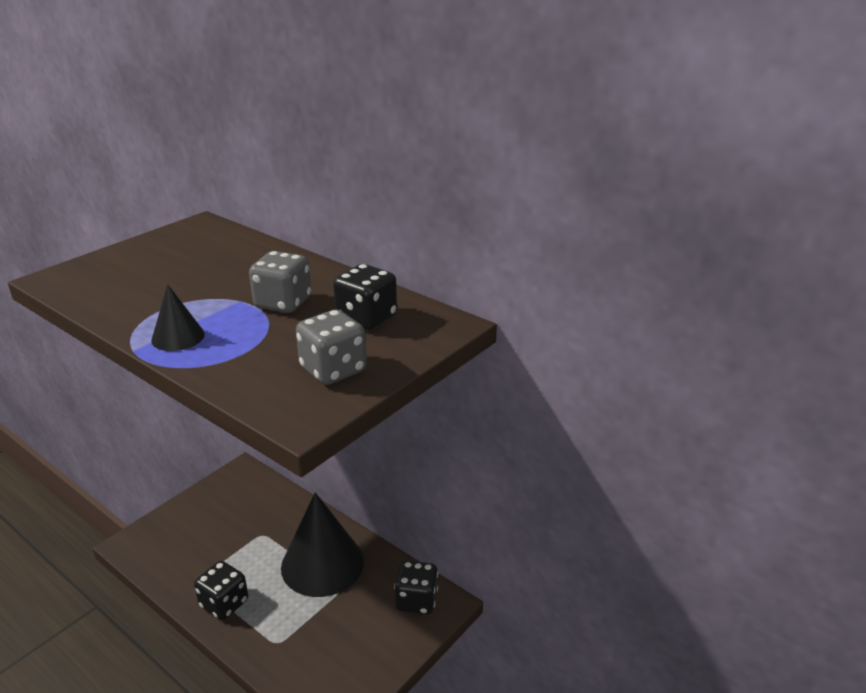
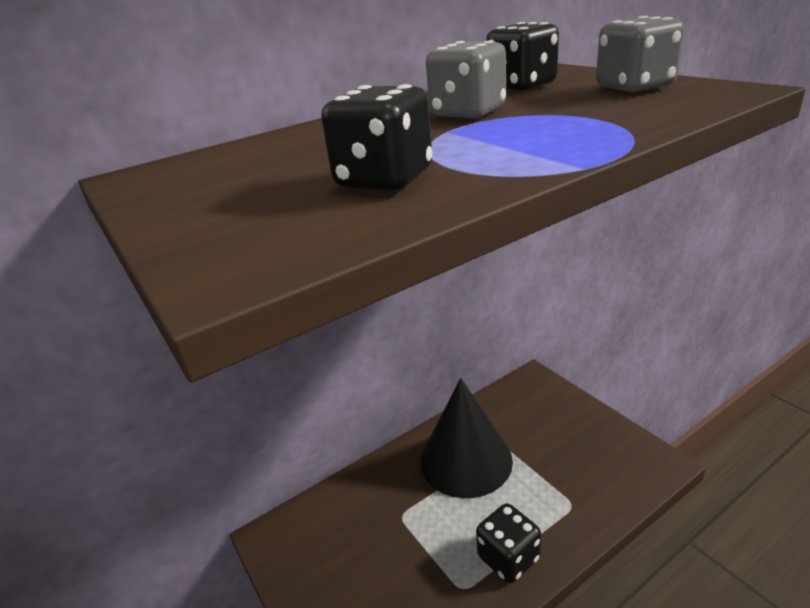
camera: 70 degrees left, 0 degrees up
(178, 337) = (547, 147): black cone -> none
(416, 600) = (528, 396): black dice -> black dice (384, 180)

